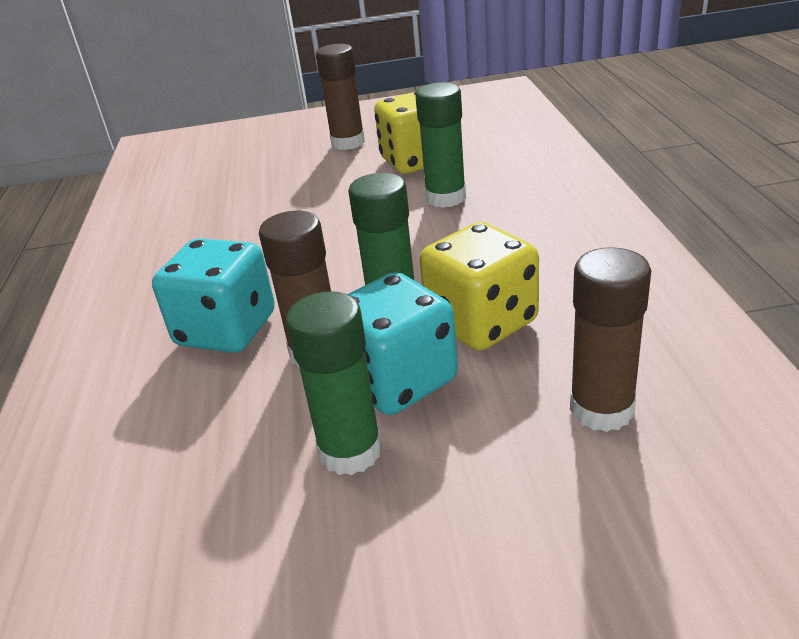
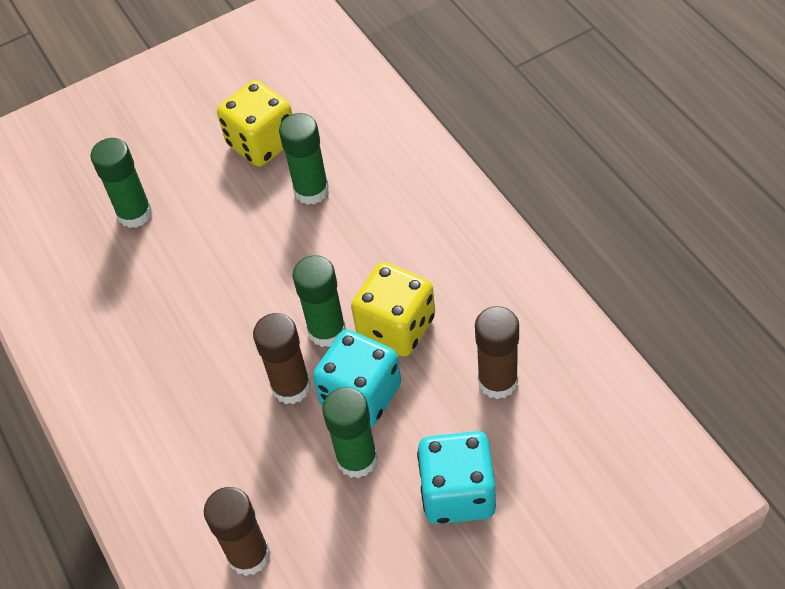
camera: 20 degrees left, 20 degrees up
(226, 330) = (210, 385): turquoise dice -> turquoise dice (458, 493)
(261, 190) = (135, 214): none -> green glue stick
(348, 143) = (181, 125): brown glue stick -> brown glue stick (249, 555)

